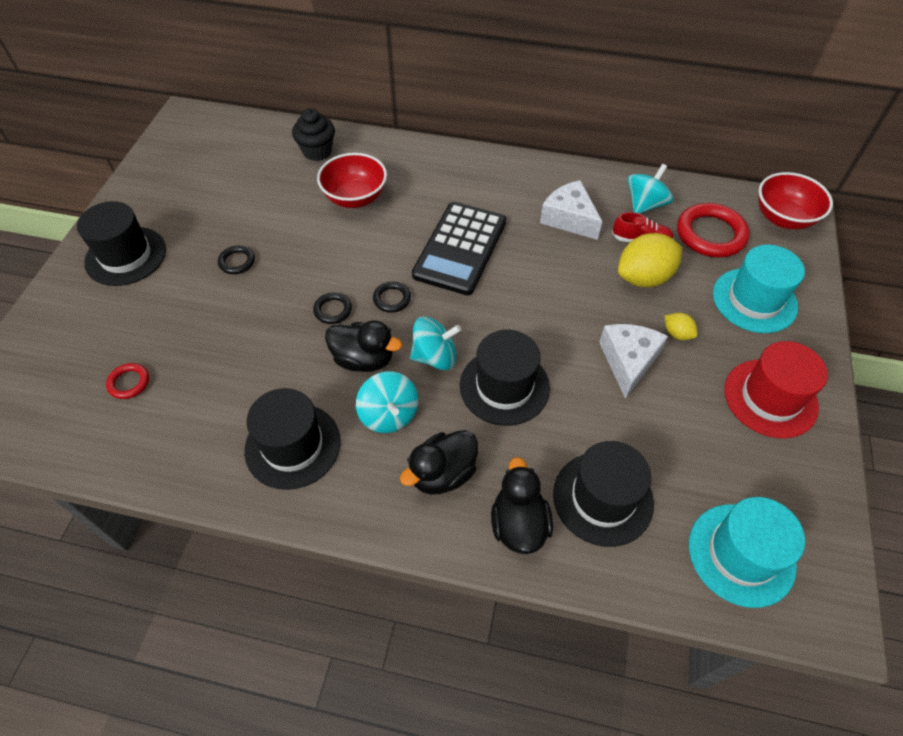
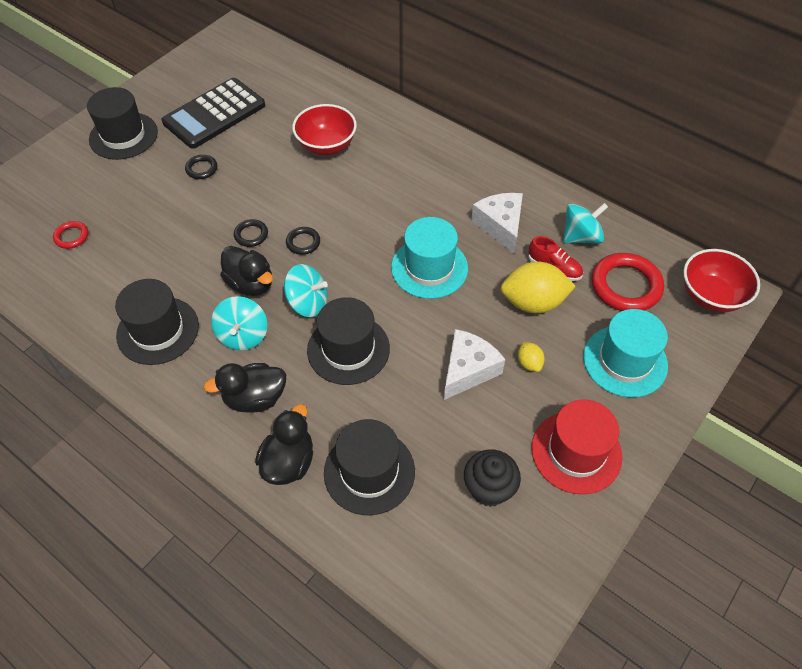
camera: 25 degrees right, 0 degrees up
(317, 151) = (320, 95): black cupcake -> black cupcake (489, 489)
(460, 248) = (386, 219): black calculator -> black calculator (214, 114)
(741, 554) = (455, 567): turquoise hat -> turquoise hat (429, 268)

